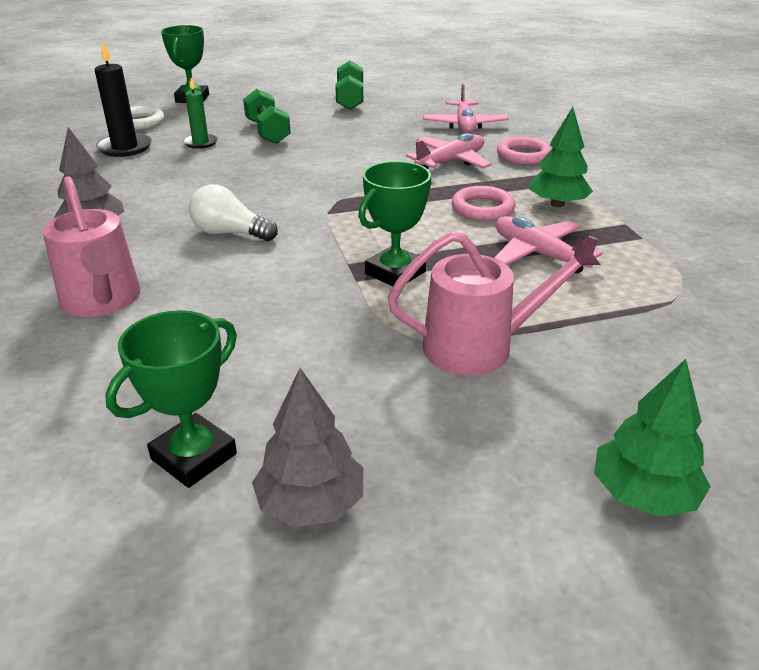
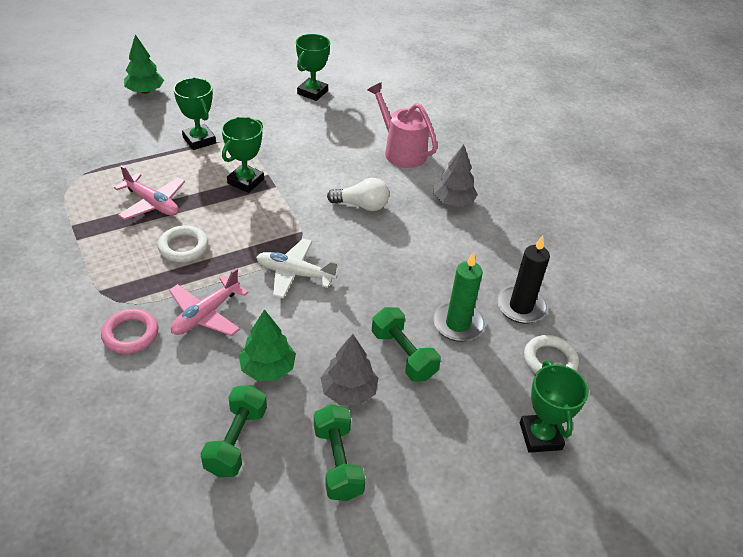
camera: 165 degrees right, 10 degrees up
(200, 143) = (457, 324): green candle -> green candle, size x1.55
(311, 503) = (264, 82): grey tree -> grey tree (348, 391)
(349, 181) = (295, 274): none -> white plane
(423, 109) = (236, 441): none -> green dumbbell
(464, 125) = (185, 399): pink plane -> none
(479, 347) = (199, 140): pink watering can -> green trophy
(482, 209) = (183, 247): pink ring -> white ring
(557, 204) = (121, 258): green tree -> green tree (268, 368)

